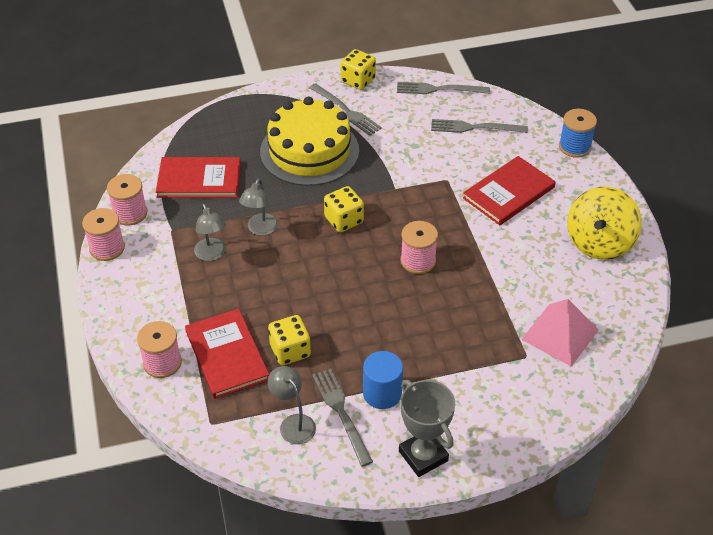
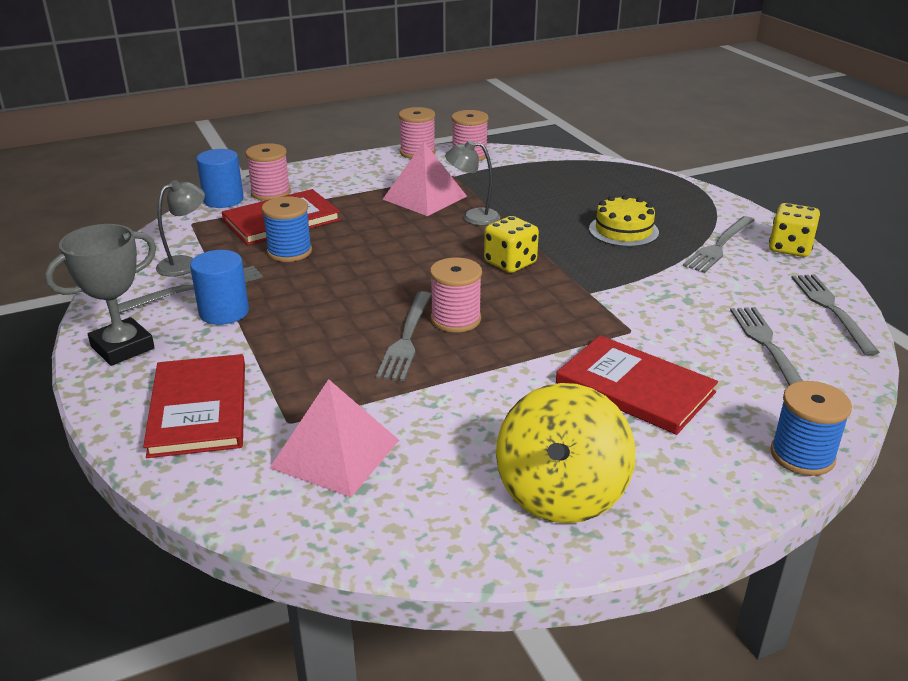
camera: 80 degrees right, 15 degrees down
(166, 400) = (223, 200): none -> blue cylinder
(199, 180) = (536, 179): red book -> red book (198, 408)
(212, 254) = (424, 197): grey lamp -> pink pyramid
(290, 351) = (289, 252): yellow dice -> blue spool
(309, 151) = (623, 230): yellow cake -> yellow cake, size x0.53
(438, 289) = (406, 339): none -> grey fork
(599, 242) = (561, 493): yellow spinning top -> yellow spinning top turned 90 degrees counterclockwise

